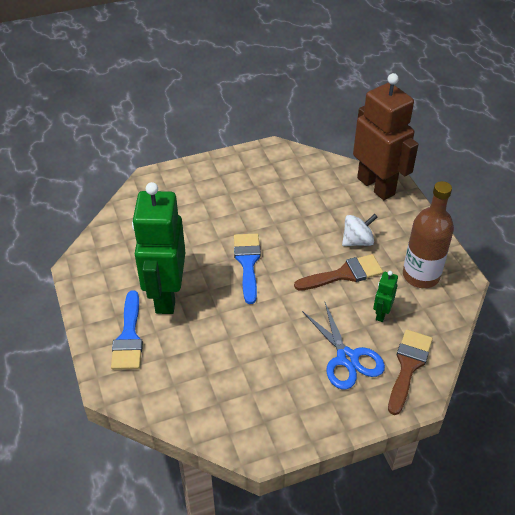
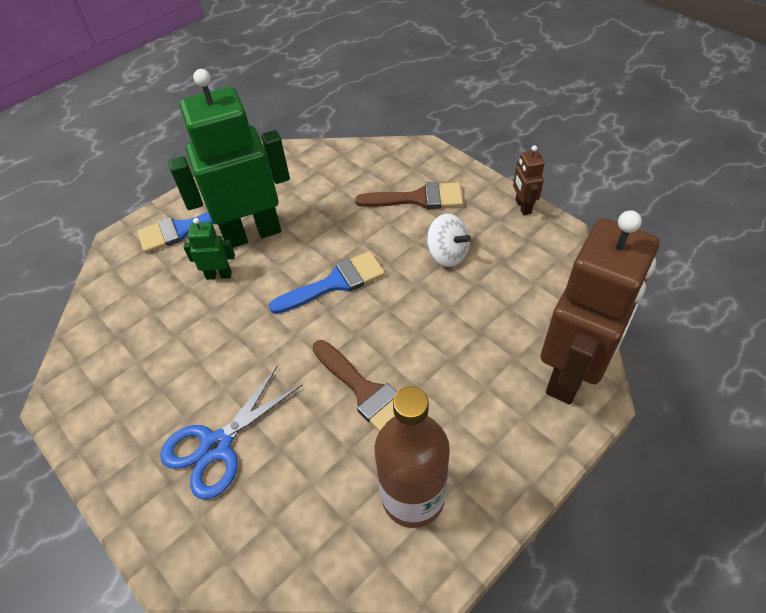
camera: 70 degrees right, 5 degrees up
(243, 154) = (522, 207): none -> brown robot
(357, 241) = (438, 387): white spinning top -> white spinning top (447, 254)
(381, 313) = (312, 464): green robot -> green robot (219, 275)
(408, 366) = (225, 532): brown brush -> brown brush (418, 198)

